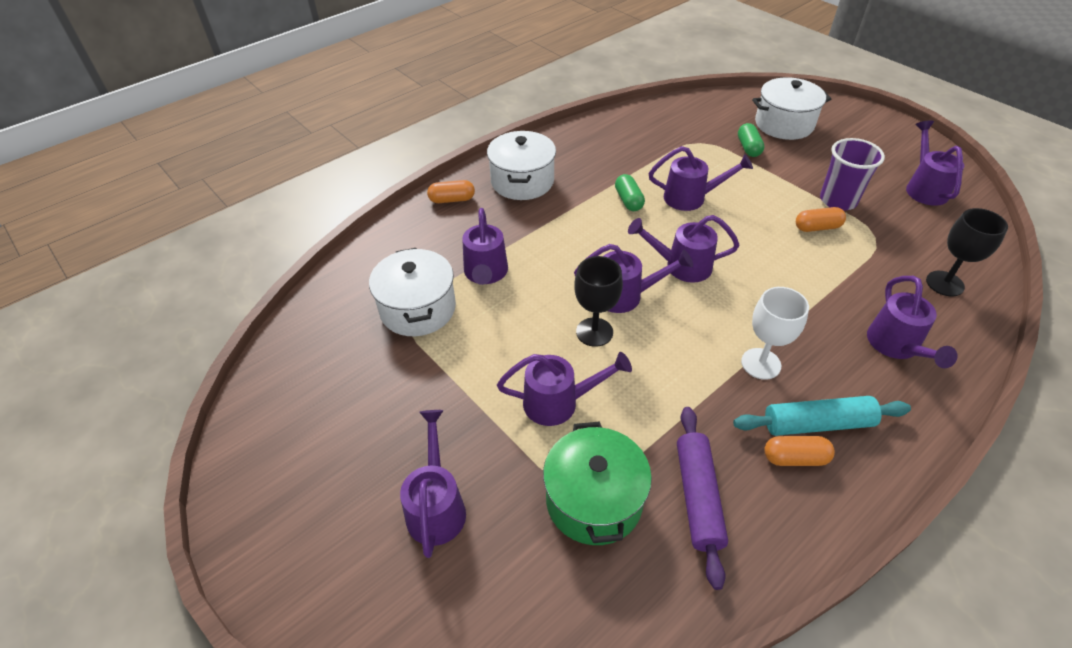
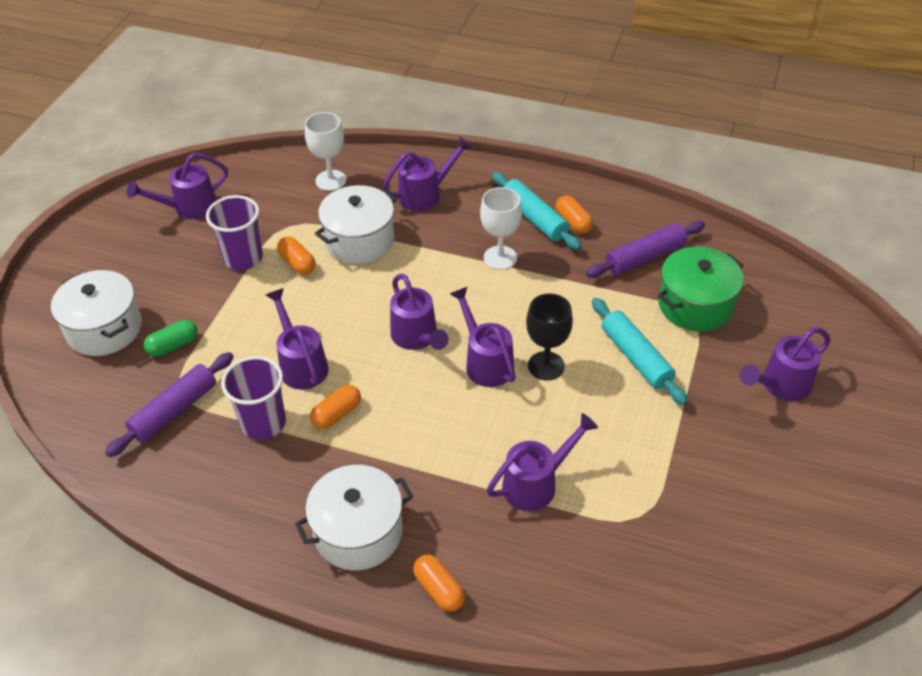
camera: 120 degrees left, 0 degrees up
(418, 309) = (625, 514): white pot -> white pot (359, 240)
(559, 402) = (636, 357): purple watering can -> turquoise rolling pin
(628, 200) = (336, 414): green capsule -> orange capsule
(644, 168) = (263, 423): none -> purple cup
(683, 136) = (174, 410): none -> purple rolling pin
(944, 283) = (330, 180): black goblet -> white goblet

